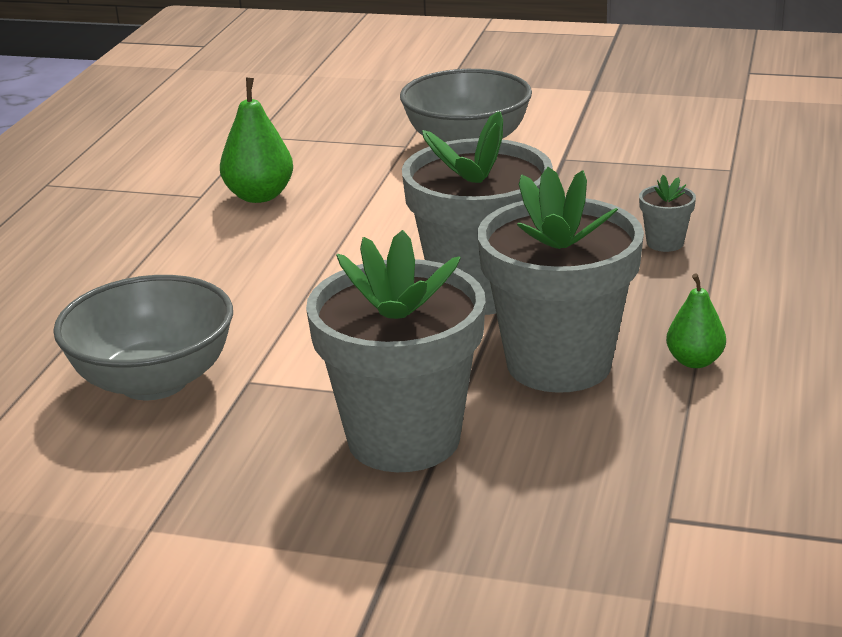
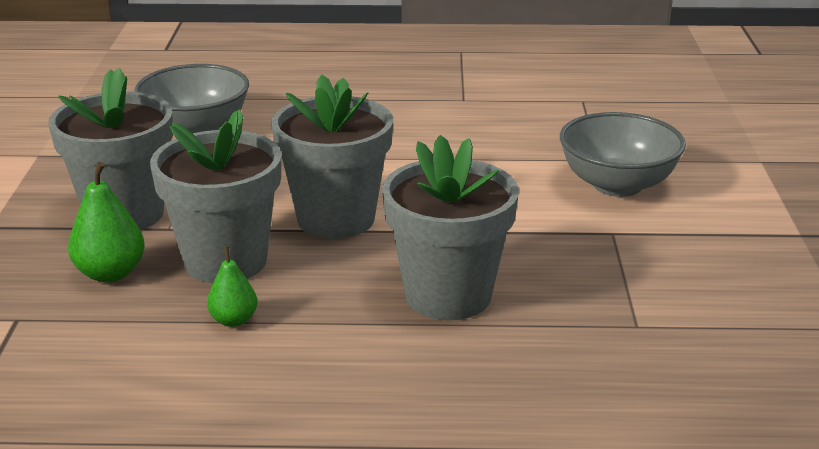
camera: 75 degrees right, 0 degrees up
(259, 196) = (471, 119): green pear -> green pear (110, 273)
(665, 243) = (448, 295): grey flower pot -> grey flower pot, size x2.48

